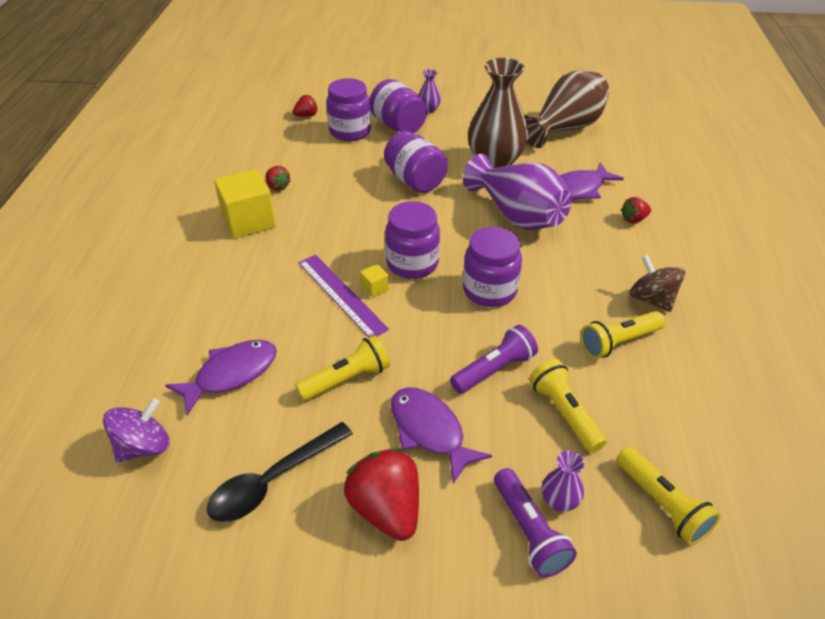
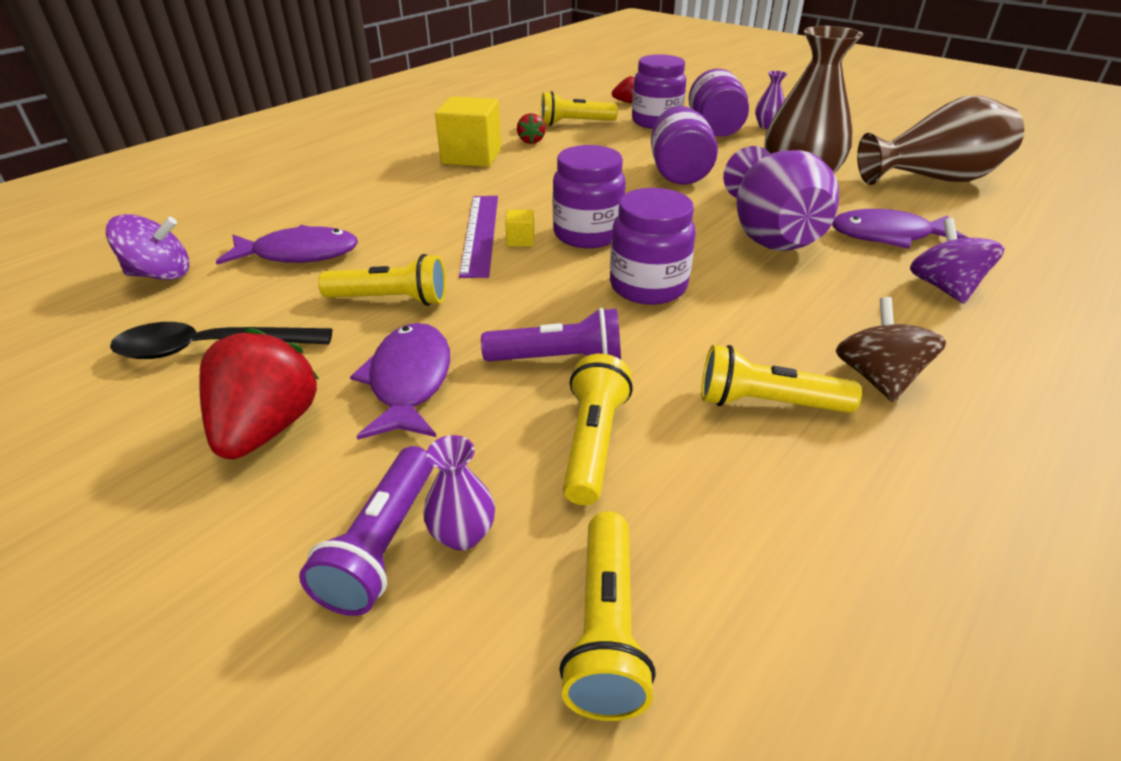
camera: 35 degrees right, 5 degrees down
(290, 154) = (575, 123): none -> yellow flashlight
(633, 219) = (944, 288): red strawberry -> purple spinning top

